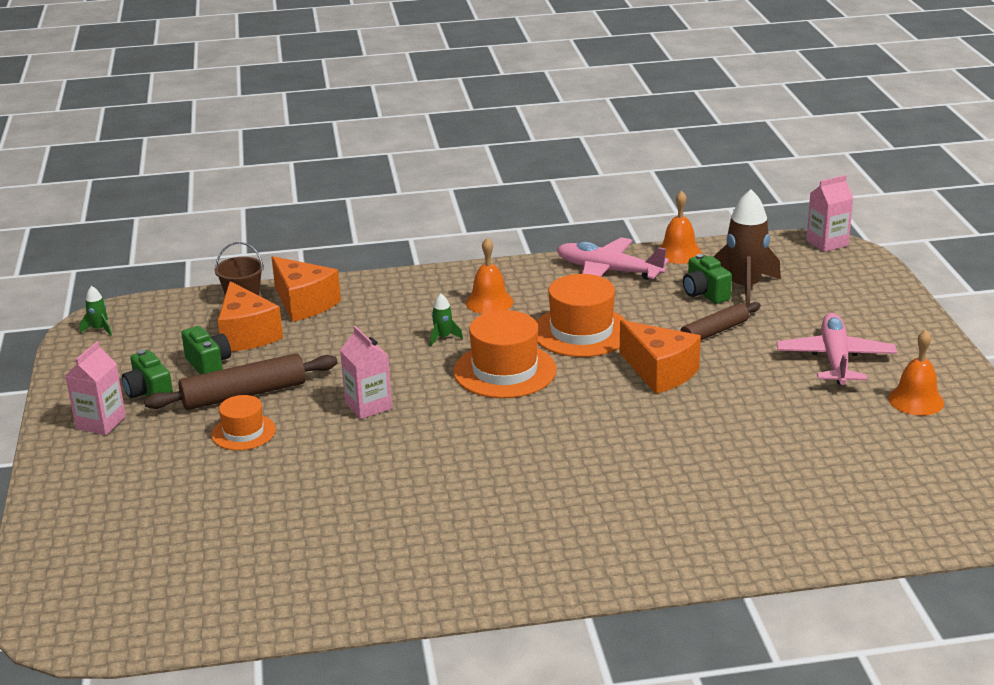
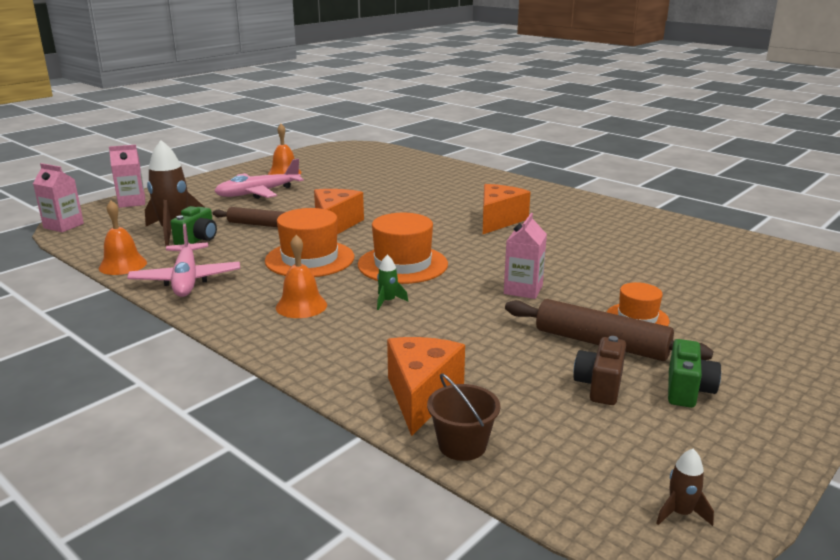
camera: 130 degrees left, 5 degrees down
(99, 329) = (680, 513): green rocket -> brown rocket
(101, 423) = (761, 388): pink carton -> pink carton (132, 202)
(208, 365) = (599, 386): green camera -> brown camera
(247, 335) = (524, 395): orange cheese -> orange cheese (499, 220)

